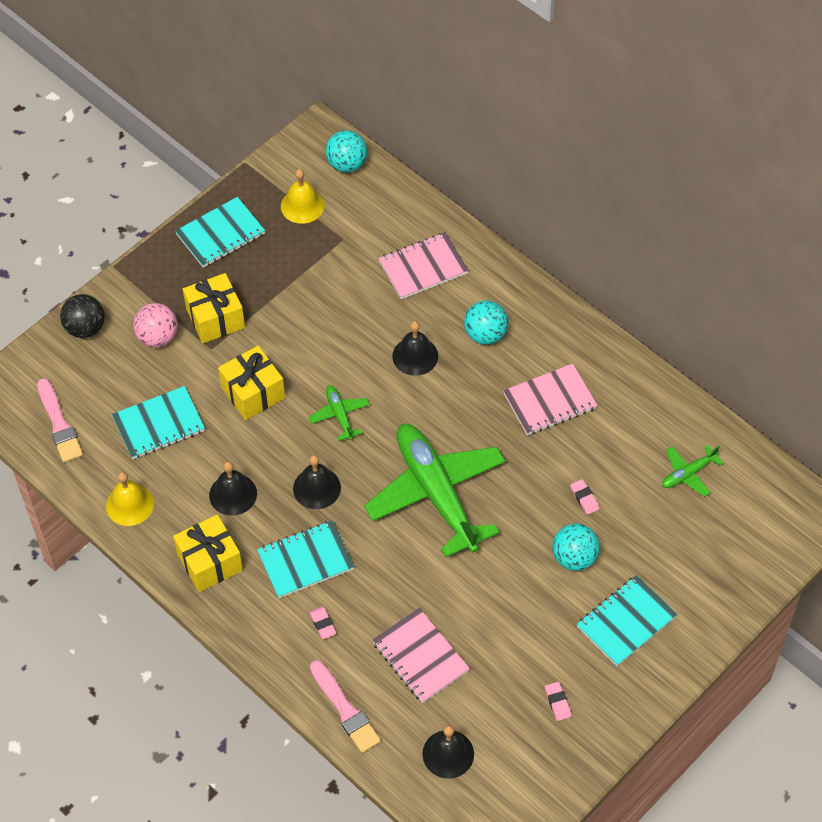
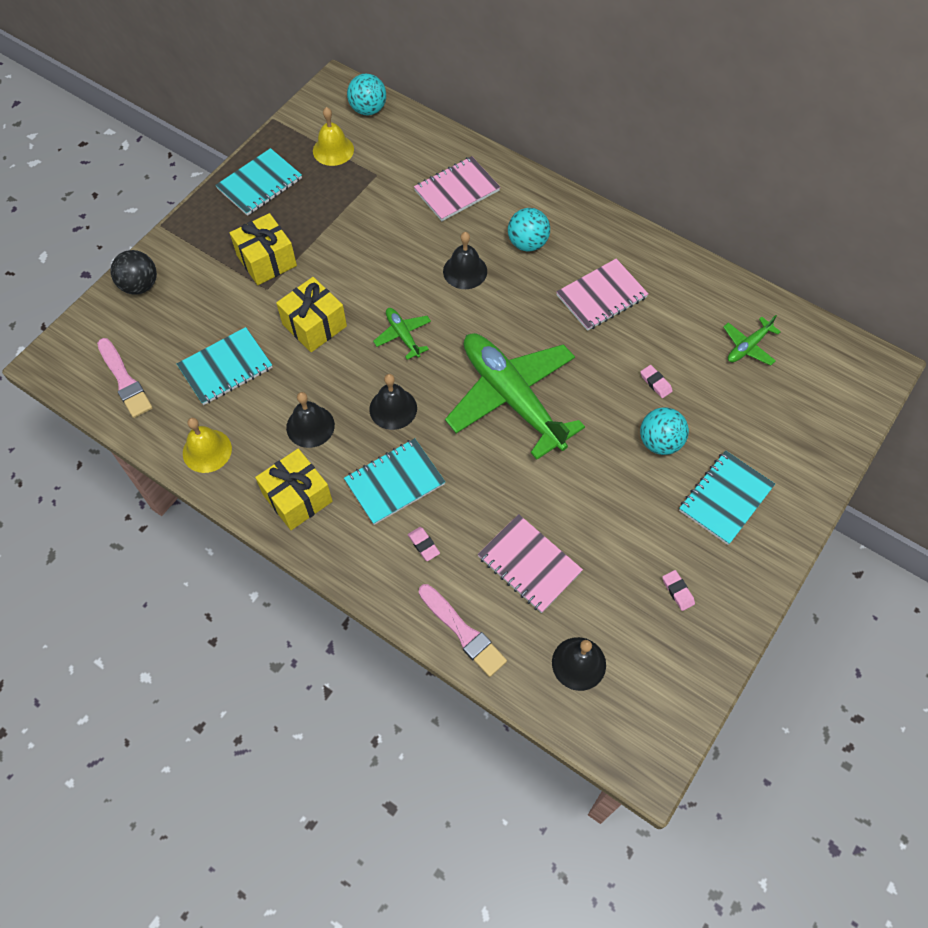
camera: 10 degrees left, 5 degrees up
(158, 337) = (213, 285): pink ball -> none

